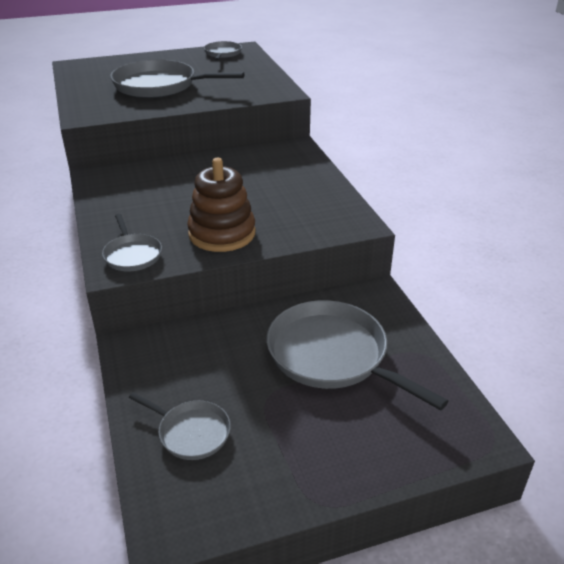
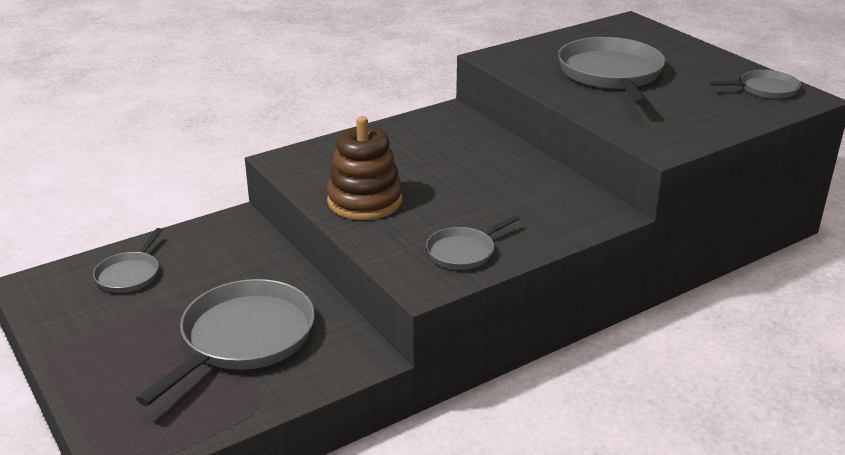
camera: 75 degrees right, 5 degrees down
(132, 255) = (308, 163): grey pan -> grey pan (463, 252)

